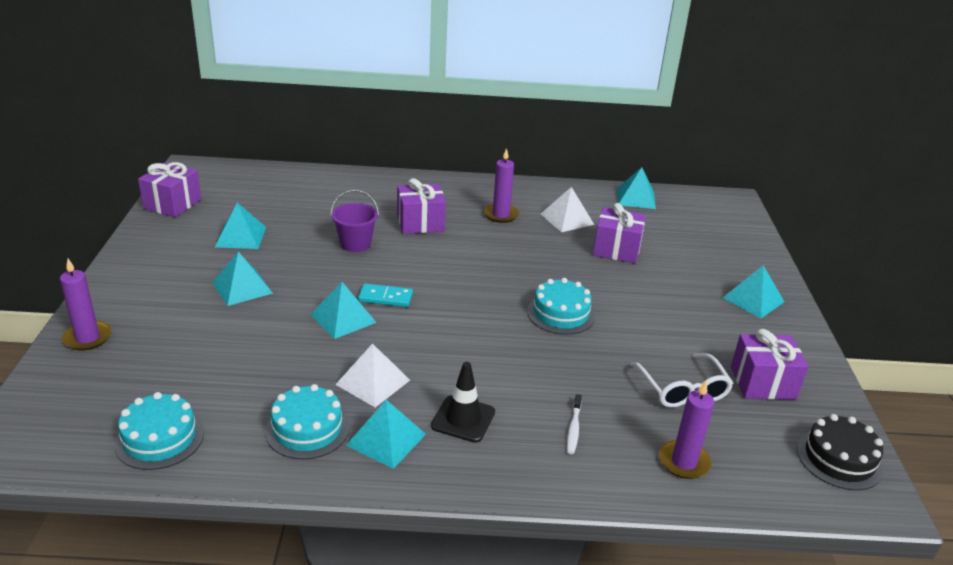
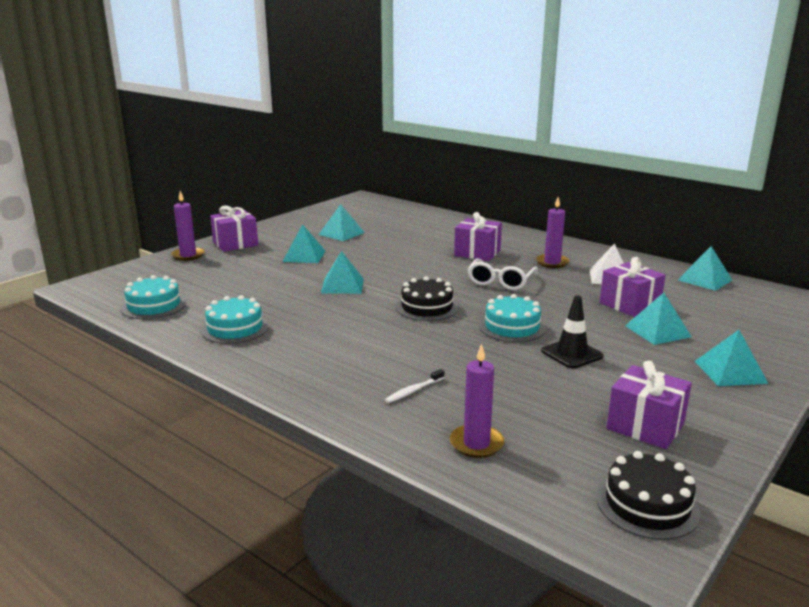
camera: 40 degrees right, 10 degrees down
(172, 204) = (325, 211): purple gift -> purple gift (235, 244)
(355, 244) = (411, 253): purple bucket -> none
(373, 382) = (310, 320): white pyramid -> none
(385, 297) = (388, 283): turquoise domino -> none
(386, 439) = (272, 349): turquoise pyramid -> turquoise pyramid (657, 331)
(462, 317) = (427, 307): none -> black cake
(463, 419) = (339, 357): black traffic cone -> black traffic cone (572, 354)
(683, 389) = (551, 402): white glasses -> white glasses (500, 281)

